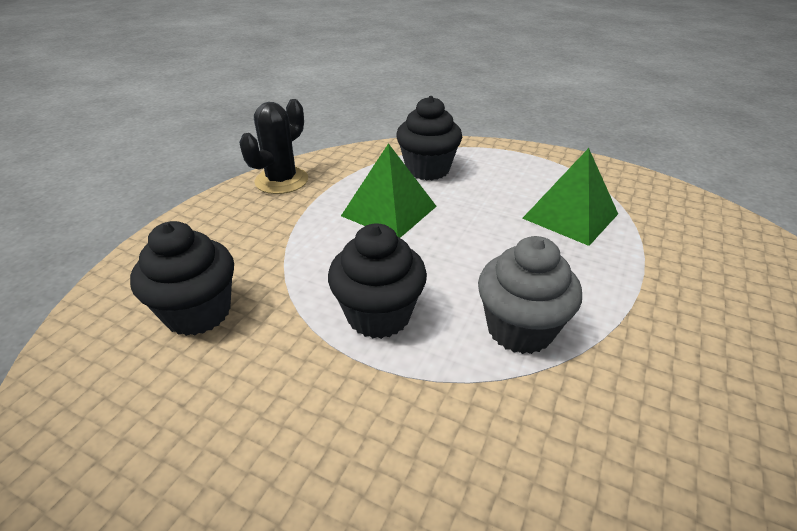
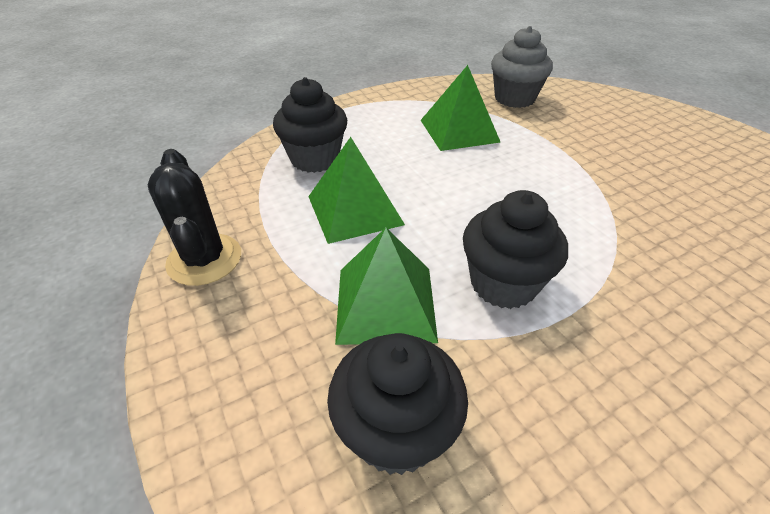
camera: 55 degrees left, 5 degrees up
(304, 264) = (386, 304): none -> green pyramid
(520, 329) = (569, 217): grey cupcake -> grey cupcake (514, 99)

